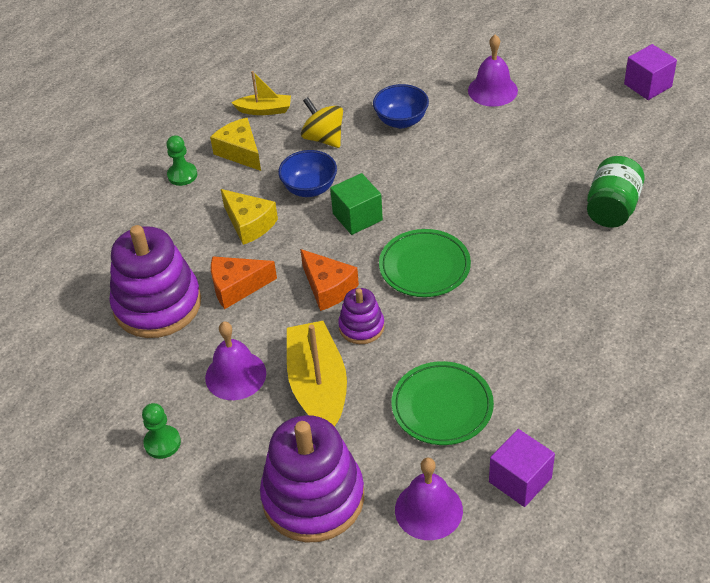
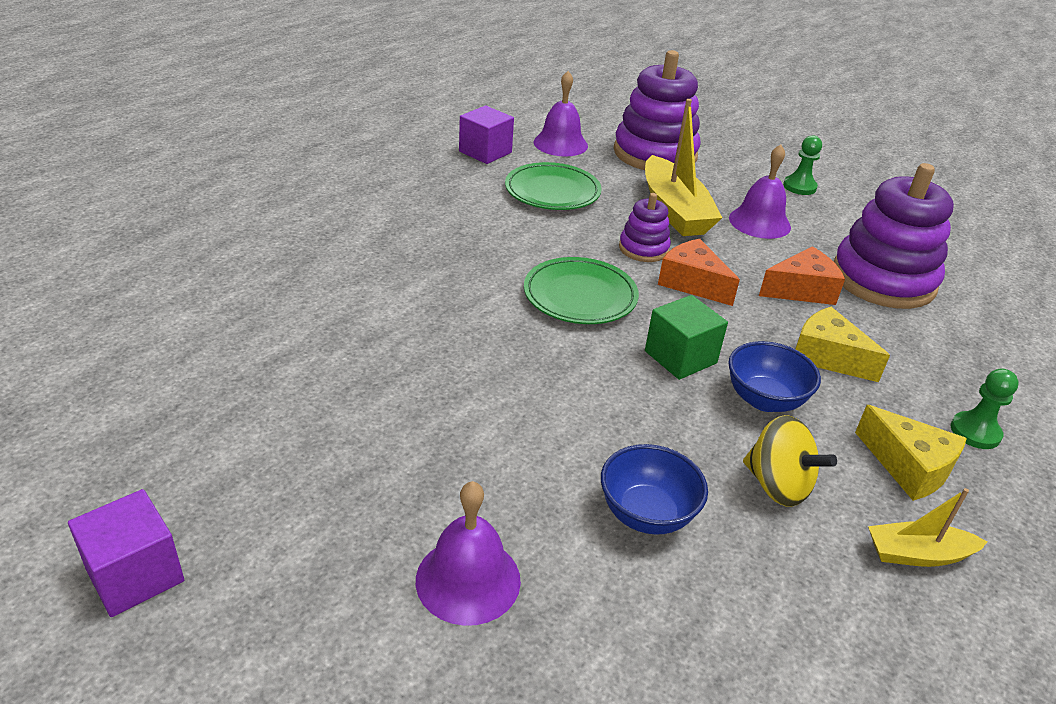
camera: 170 degrees right, 10 degrees down
(612, 208) = (317, 347): green jar -> none

